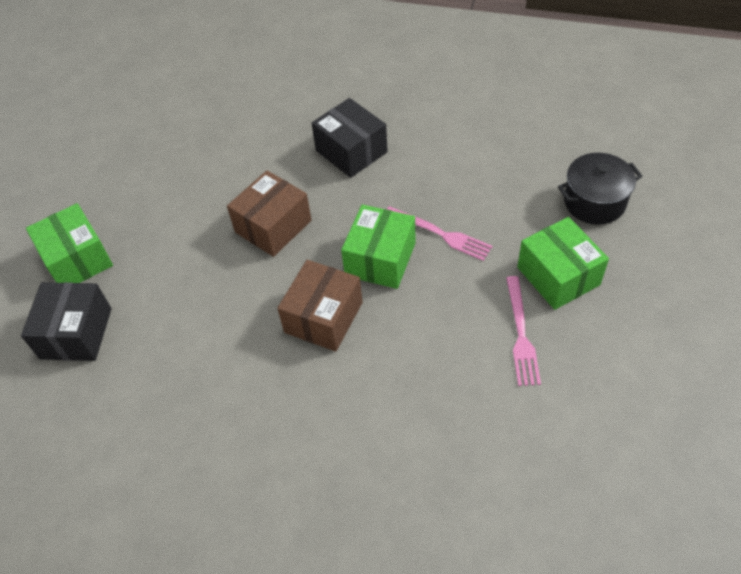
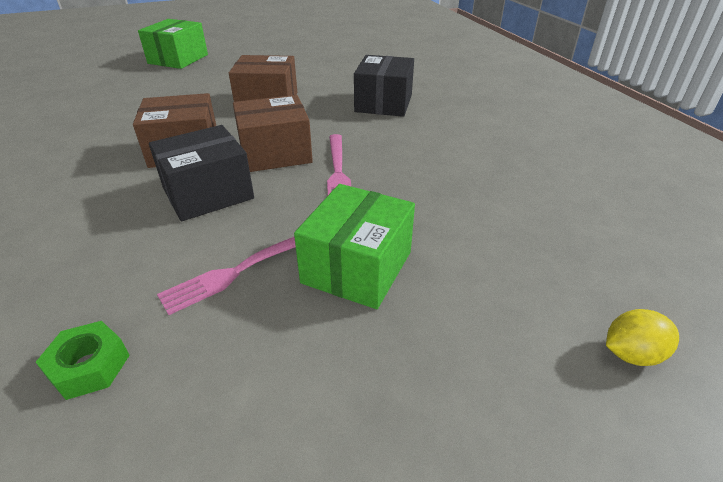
camera: 50 degrees right, 15 degrees down
(76, 333) = (112, 77): black box -> black box (208, 193)
(380, 259) = (275, 153): green box -> brown box
(561, 433) = (89, 366): none -> green nut
(594, 202) = (506, 254): black pot -> none
(692, 205) = (631, 354): none -> yellow lemon

